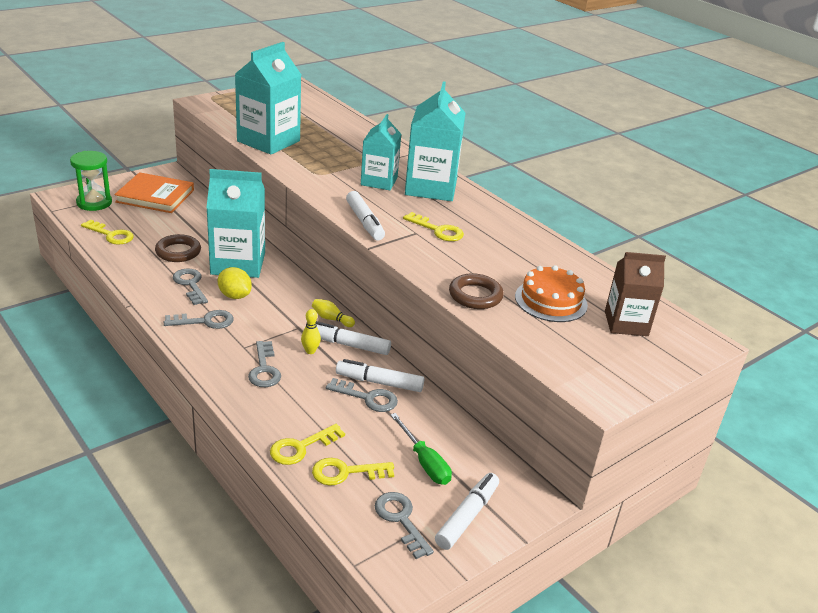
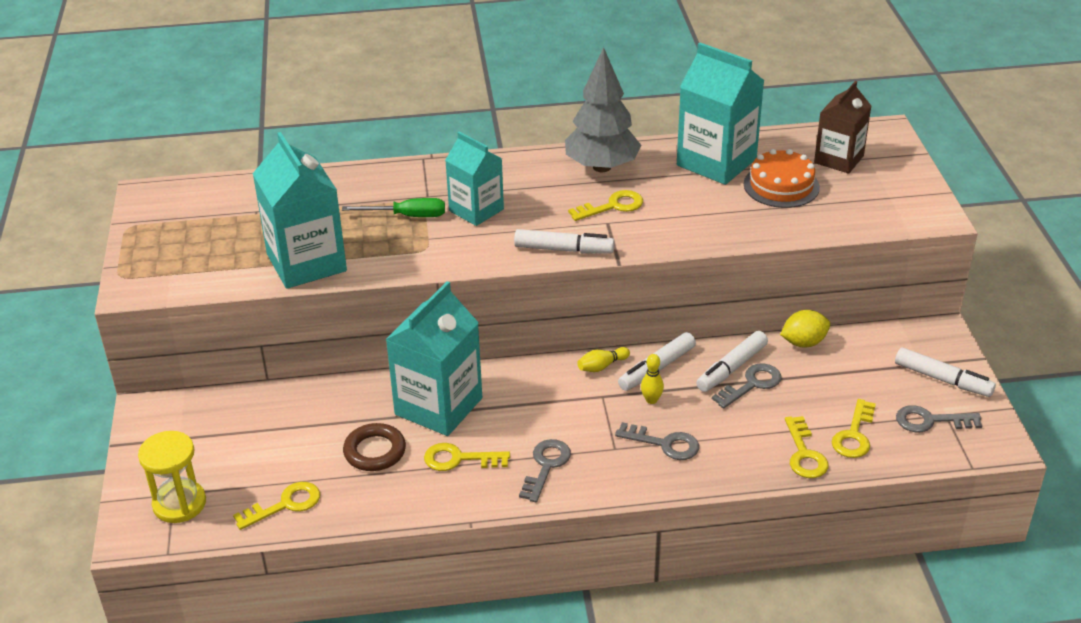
camera: 55 degrees left, 5 degrees up
(94, 203) = (179, 504): green hourglass -> yellow hourglass
(155, 196) = (208, 438): orange book -> none
(190, 284) = (459, 459): grey key -> yellow key
(234, 295) = (508, 428): yellow lemon -> yellow lemon (803, 342)
(424, 462) = (862, 380): green screwdriver -> green screwdriver (407, 216)
(431, 187) = (516, 179): turquoise carton -> turquoise carton (716, 162)
(467, 516) = (942, 379): white marker -> white marker turned 150 degrees clockwise
(475, 295) = (749, 226): brown ring -> none
(483, 216) = (602, 167): none -> grey tree

